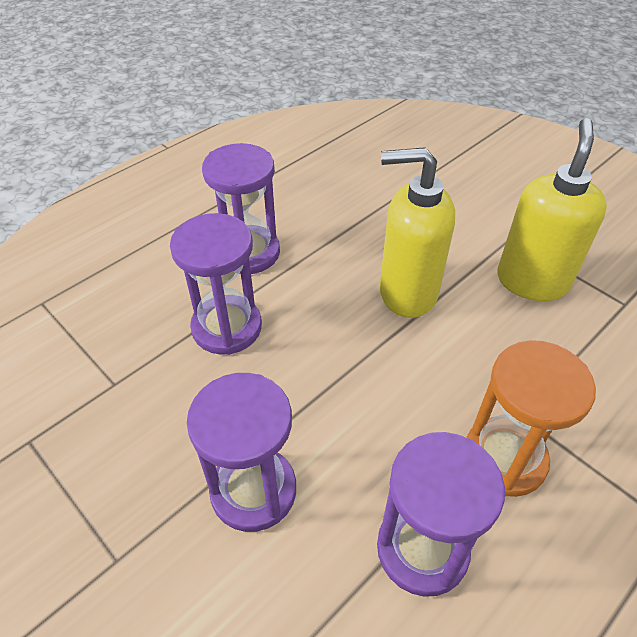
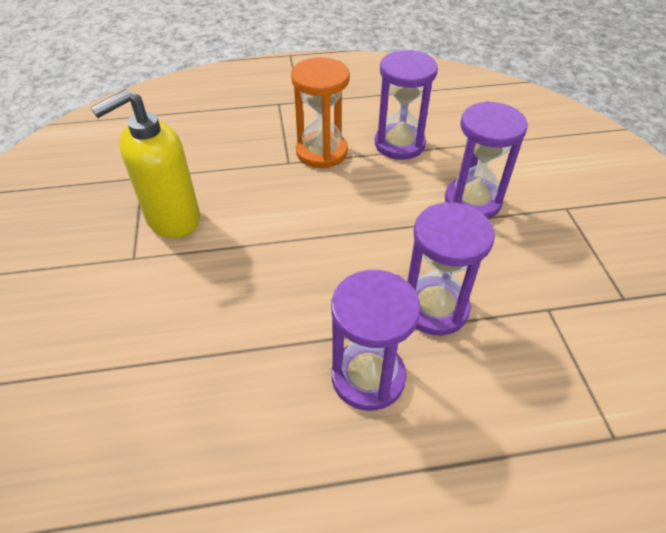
camera: 145 degrees left, 0 degrees up
(407, 293) = (269, 259): yellow soap dispenser -> none

